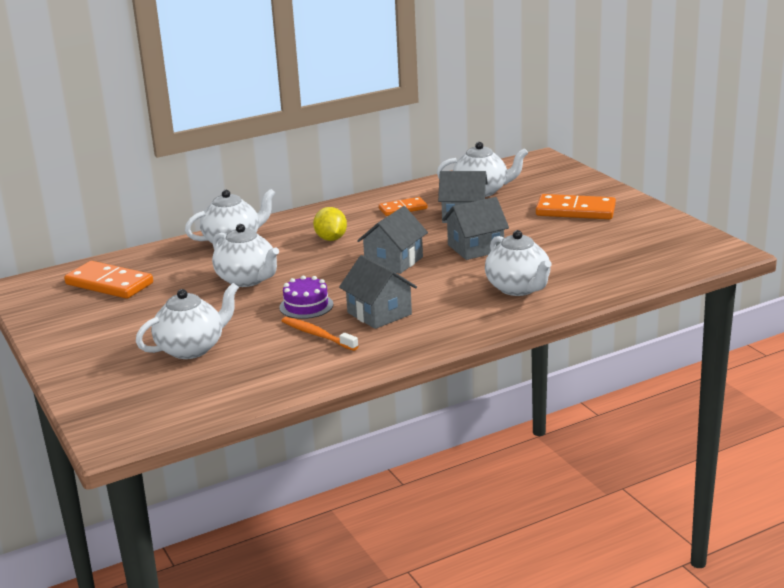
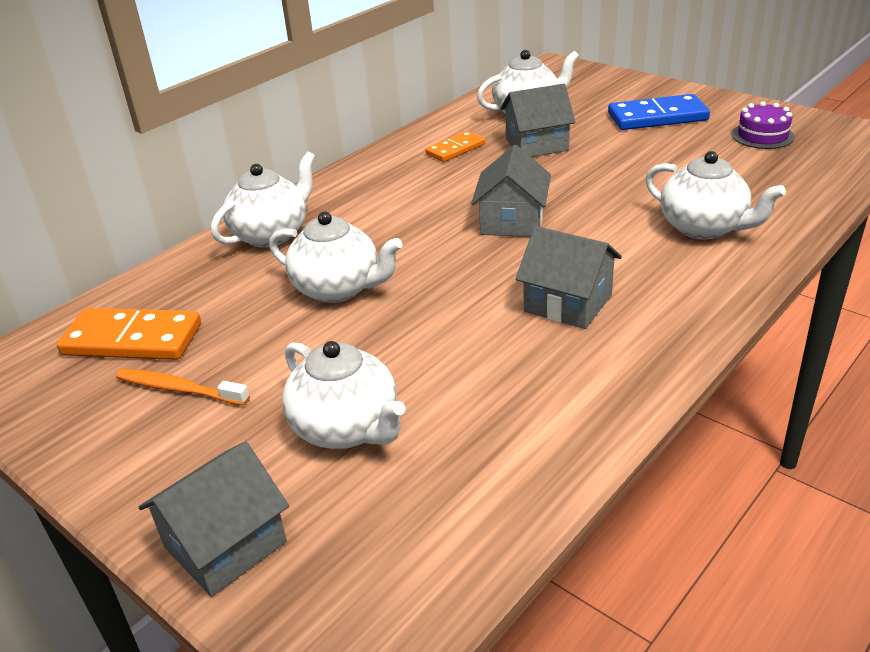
camera: 20 degrees left, 10 degrees up
(192, 349) = (347, 429): white teapot -> white teapot turned 105 degrees clockwise
(306, 306) = (457, 313): purple cake -> purple cake (762, 136)
(317, 335) = (515, 358): orange toothbrush -> orange toothbrush (179, 389)
(331, 239) = (402, 205): yellow lemon -> none
(475, 248) = (594, 183): grey house -> grey house (225, 544)
(575, 211) = (657, 117): orange domino -> blue domino

